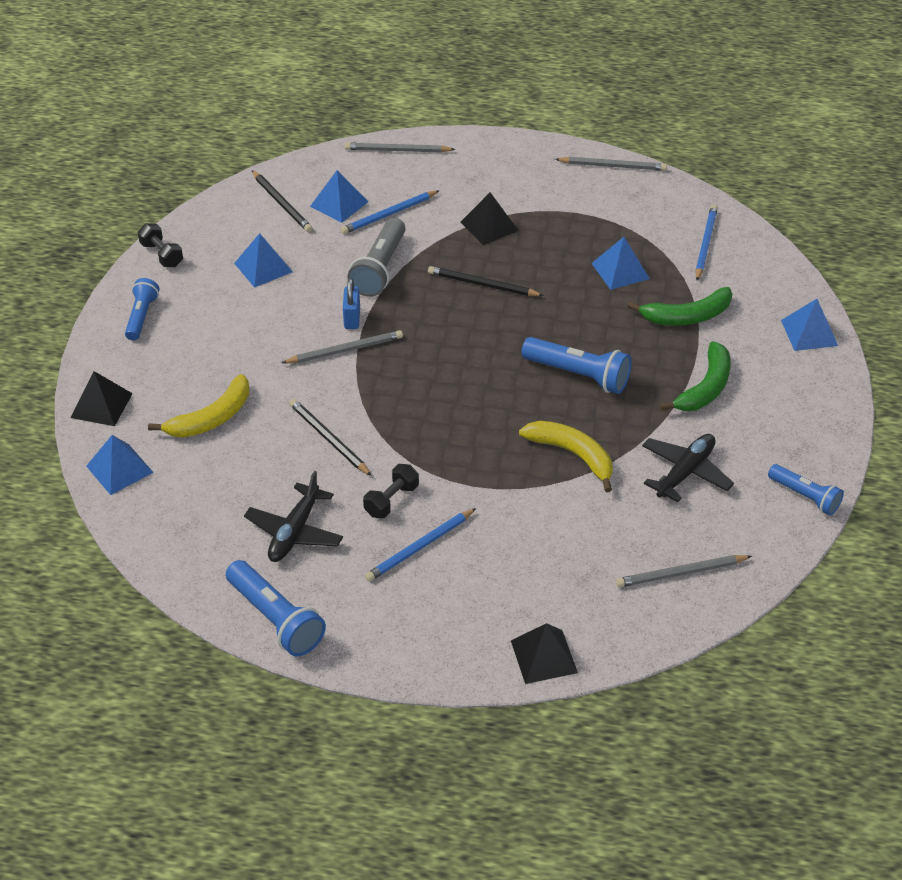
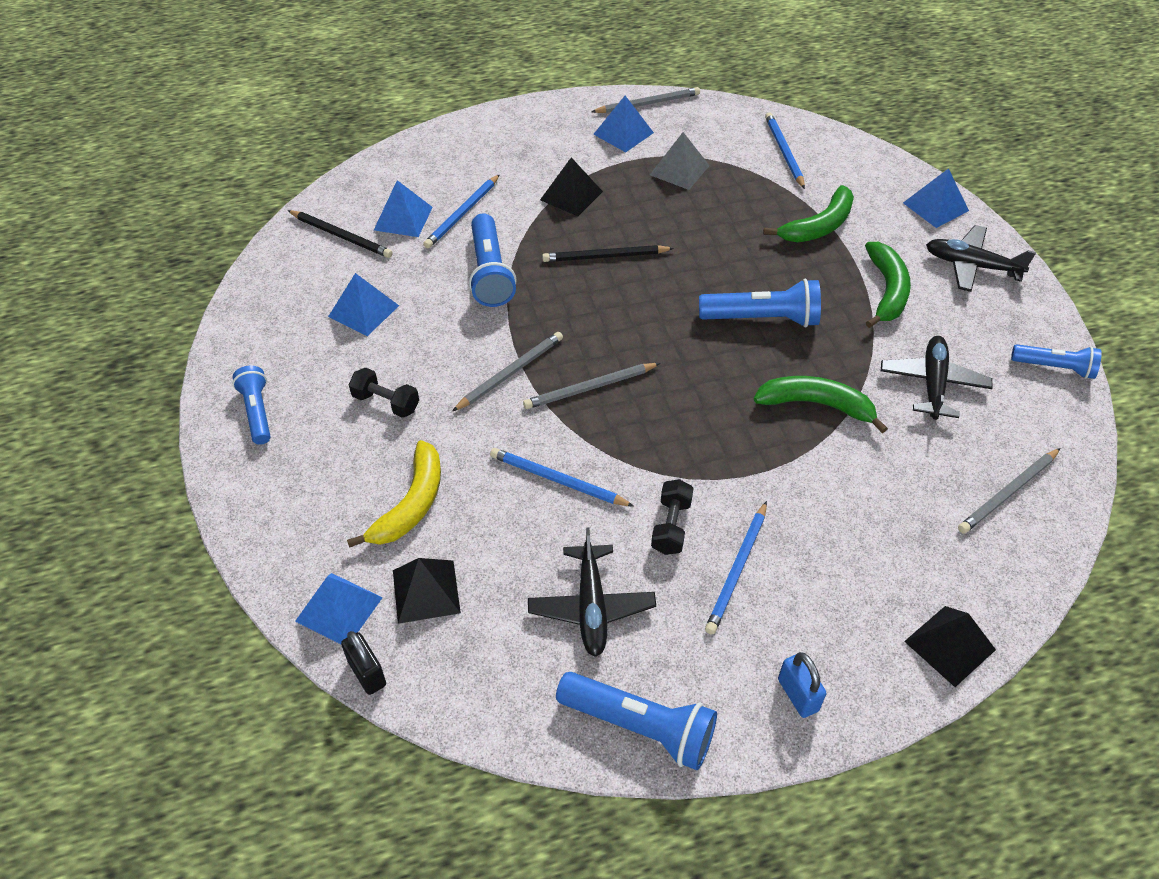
camera: 25 degrees left, 5 degrees up
(101, 405) = (270, 536): black pyramid -> black pyramid (426, 591)
(114, 516) = (367, 673): none -> black padlock
(161, 255) = (239, 333): black dumbbell -> black dumbbell (386, 402)
(329, 439) = (558, 480): black pencil -> blue pencil
(352, 318) = (495, 336): blue padlock -> blue padlock (798, 695)
(380, 269) = (490, 273): grey flashlight -> blue flashlight
(397, 150) = (429, 147): grey pencil -> grey pencil (590, 388)
(573, 455) = (816, 405): yellow banana -> green banana
(598, 232) = (679, 170): none -> grey pyramid
(620, 271) = (726, 201): blue pyramid -> blue pyramid (623, 133)
(800, 392) = (971, 266): none -> black plane

